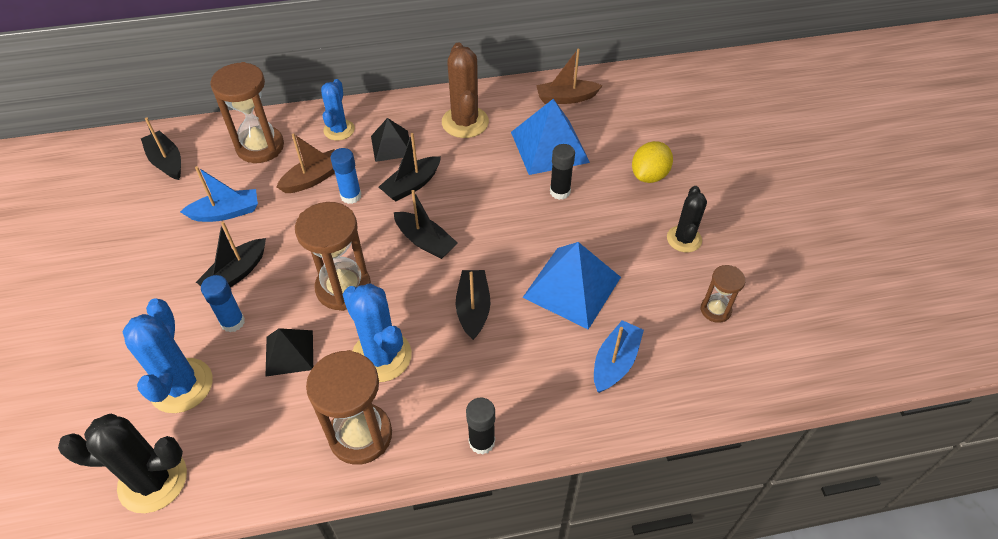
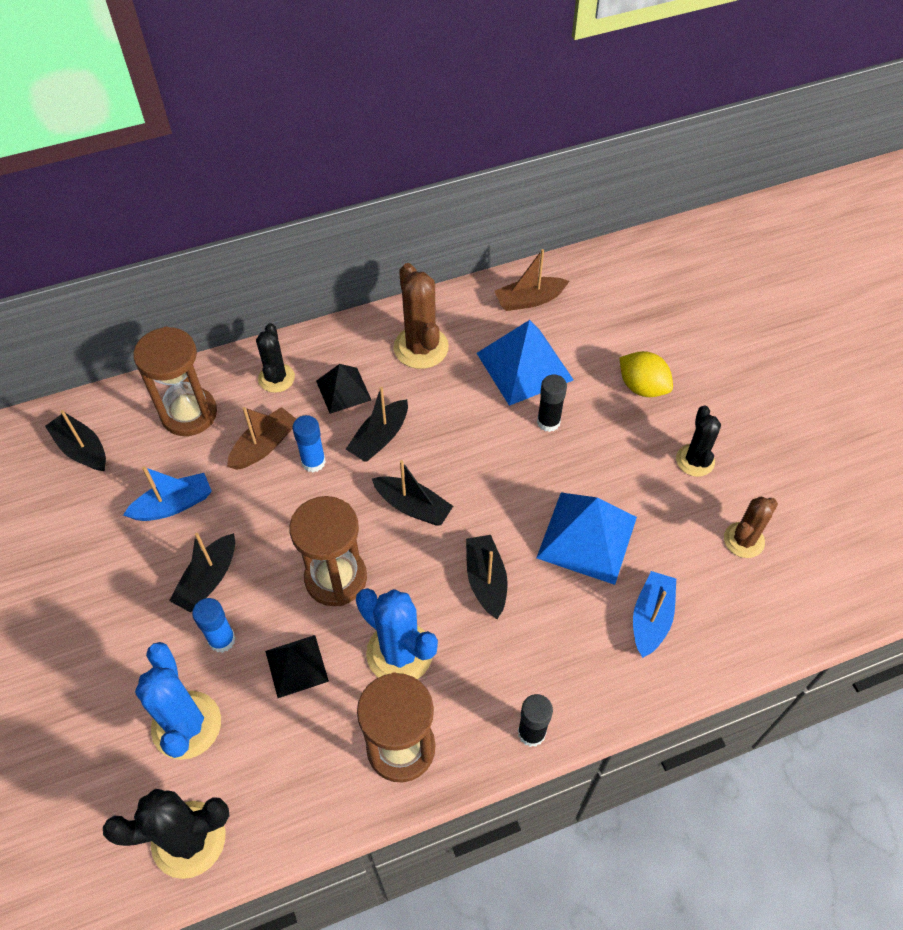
camera: 10 degrees left, 5 degrees up
(339, 130) = (276, 378): blue cactus -> black cactus
(649, 175) = (642, 387): yellow lemon -> yellow lemon turned 75 degrees counterclockwise
(715, 310) = (743, 540): brown hourglass -> brown cactus

